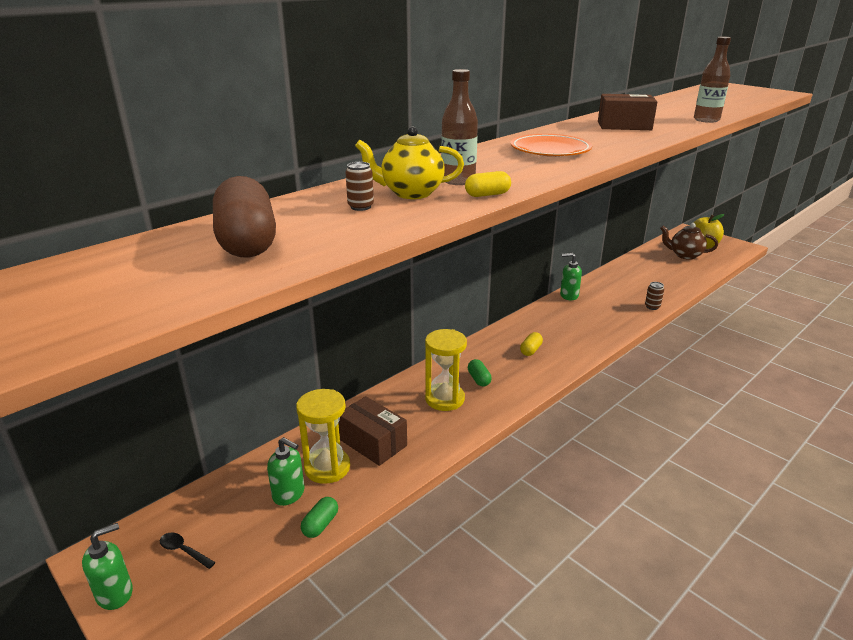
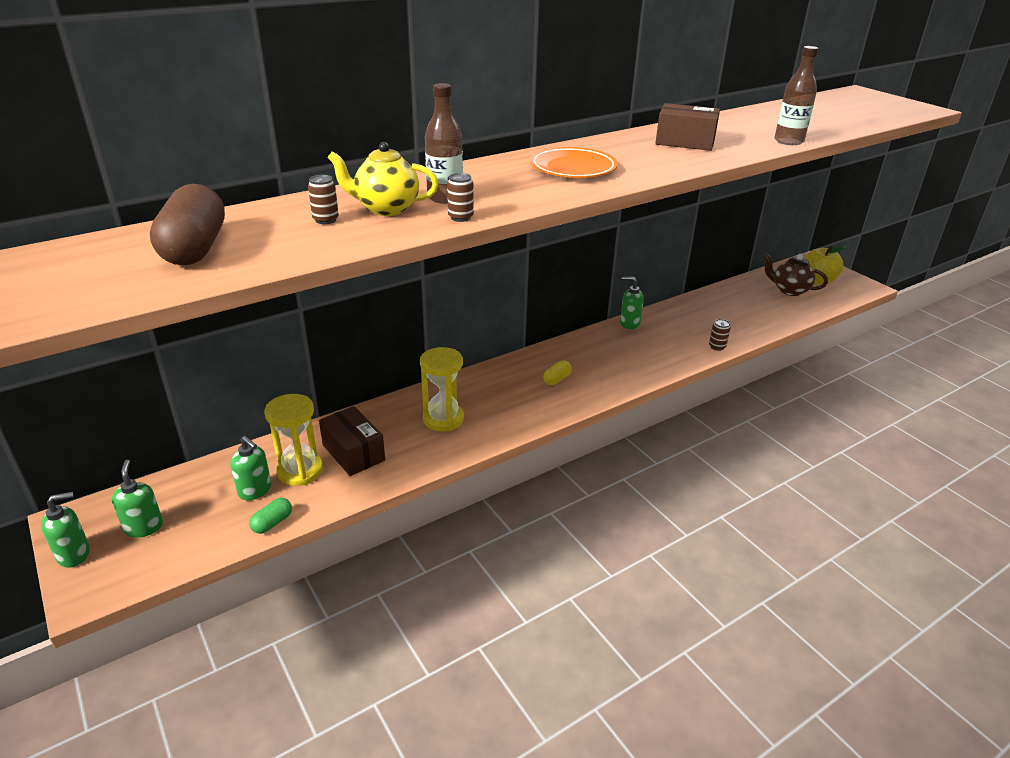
camera: 10 degrees right, 5 degrees up
(184, 551) = (144, 527): black spoon -> green soap dispenser
(479, 379) = (487, 403): green capsule -> none
(487, 195) = (460, 217): yellow capsule -> brown can

